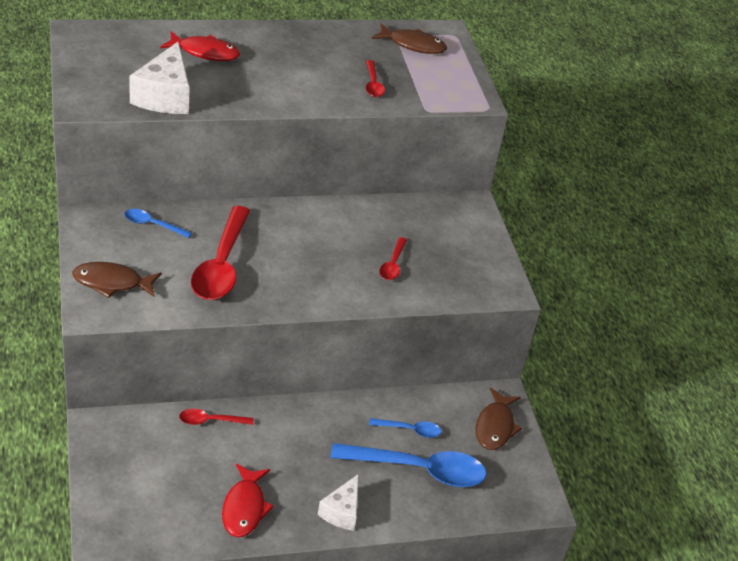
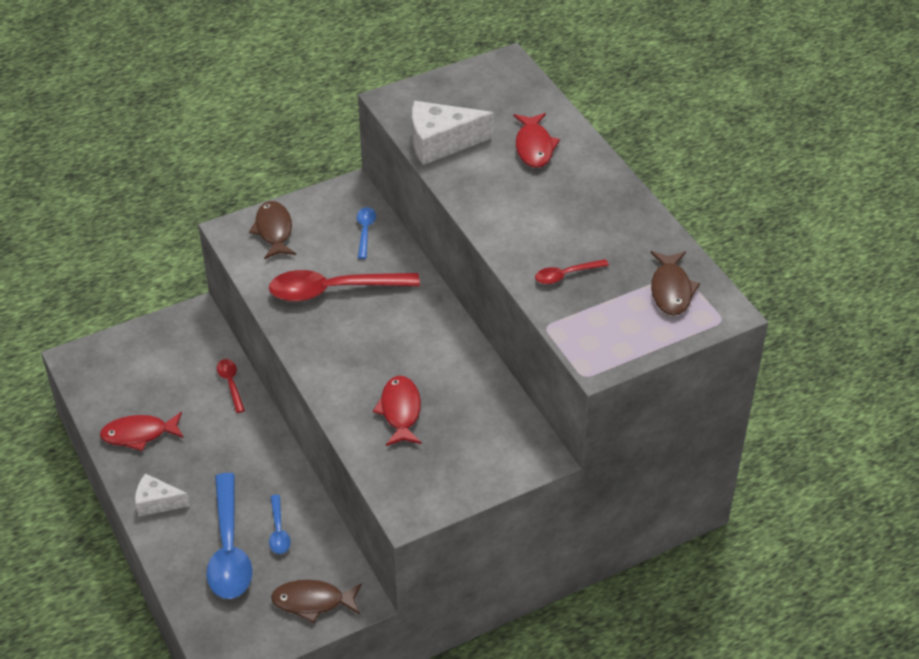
camera: 80 degrees right, 5 degrees up
(393, 264) = (400, 411): red spoon -> red fish

